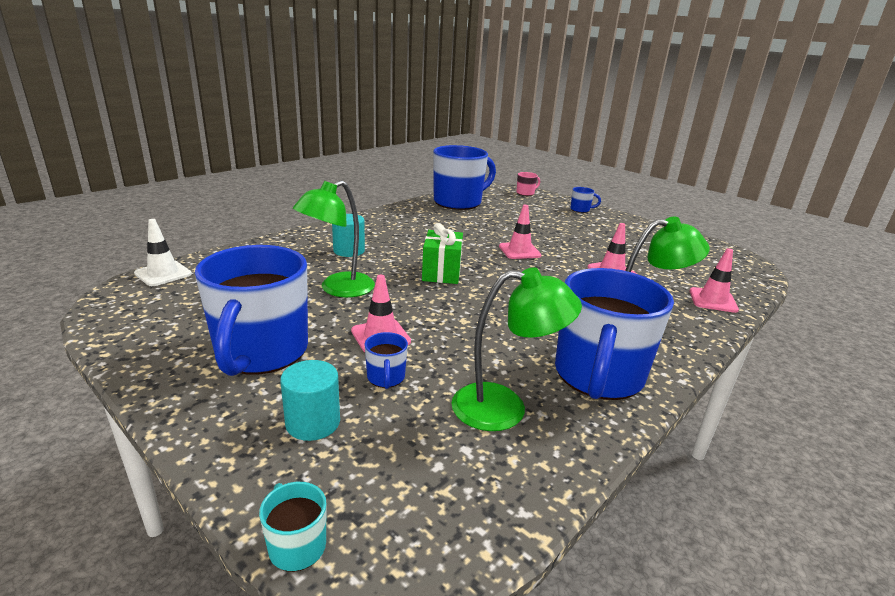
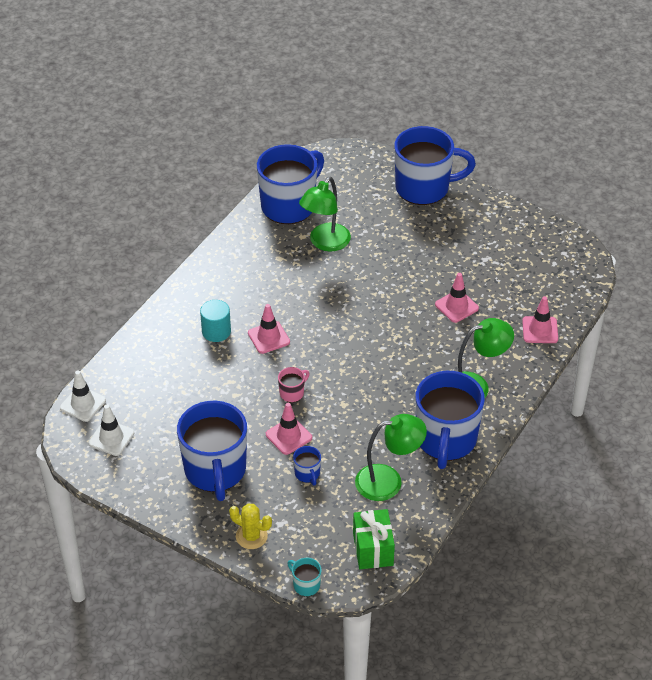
camera: 10 degrees left, 20 degrees up
(163, 302) = (111, 438): none -> white traffic cone
(252, 440) = (251, 536): none -> yellow cactus
(313, 422) = (278, 517): turquoise cylinder -> none
(338, 289) = (233, 389): green lamp -> green lamp (325, 243)
(441, 273) = (309, 345): green gift -> green gift (373, 549)
(519, 251) = (370, 292): pink traffic cone -> pink traffic cone (268, 337)
(525, 193) = (359, 161): pink mug -> pink mug (292, 393)
(580, 210) = (424, 188): blue mug -> blue mug, size x2.46

